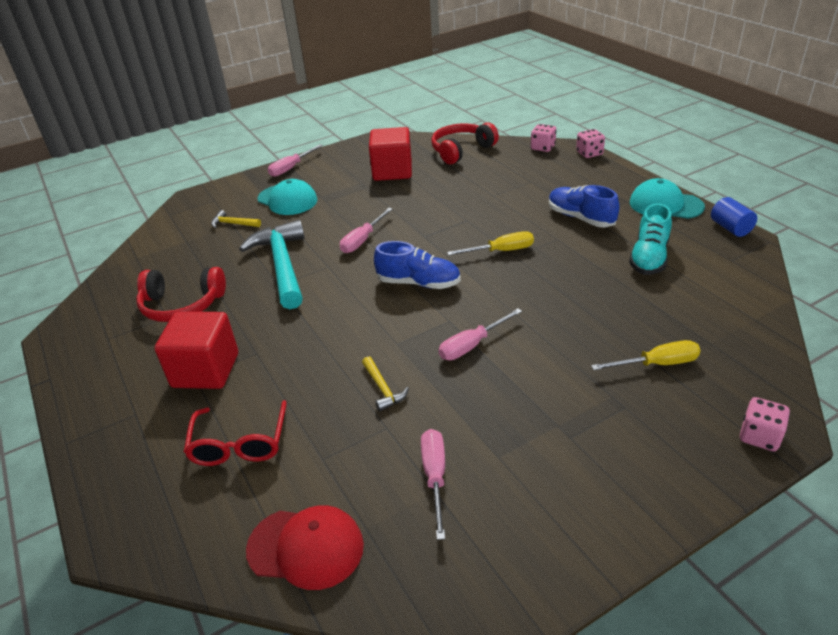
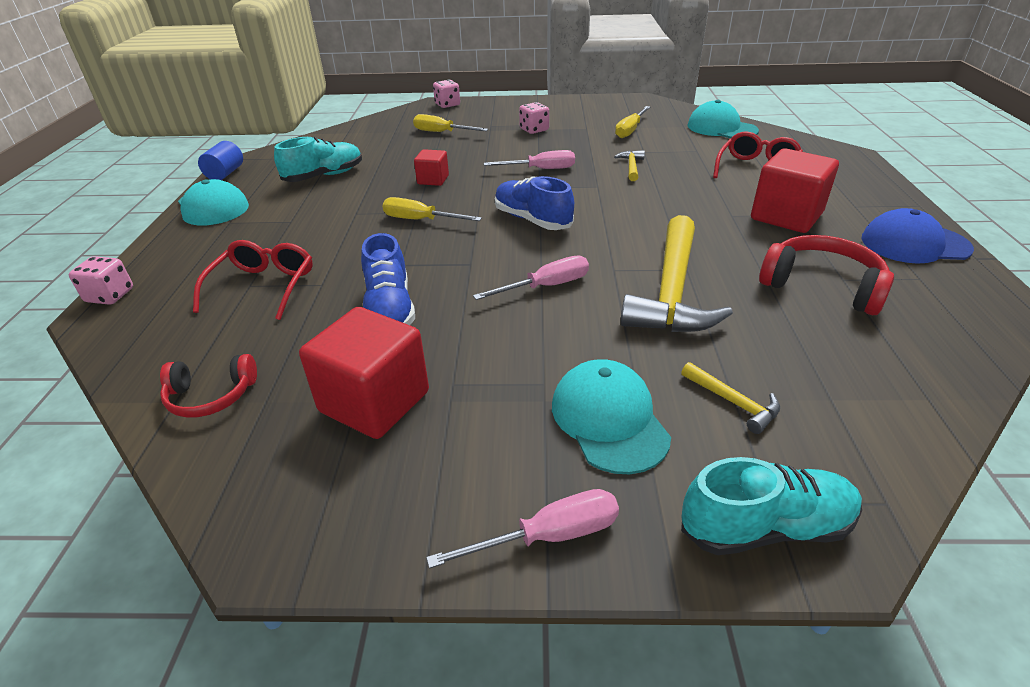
camera: 150 degrees left, 0 degrees up
(96, 376) = (914, 244): none -> blue cap
(216, 194) = (765, 527): none -> turquoise shoe
(282, 265) = (672, 291): turquoise hammer -> yellow hammer
(306, 547) = (721, 128): red cap -> turquoise cap
(435, 477) = (630, 130): pink screwdriver -> yellow screwdriver
(461, 150) = (211, 396): red headphones -> red headphones, size x0.63
(521, 183) = (263, 287): none -> red glasses
(542, 147) = (121, 336): pink dice -> pink dice (534, 130)
(552, 291) = (433, 180): none -> red cube
(580, 218) = (299, 222): blue shoe -> blue shoe (390, 309)

